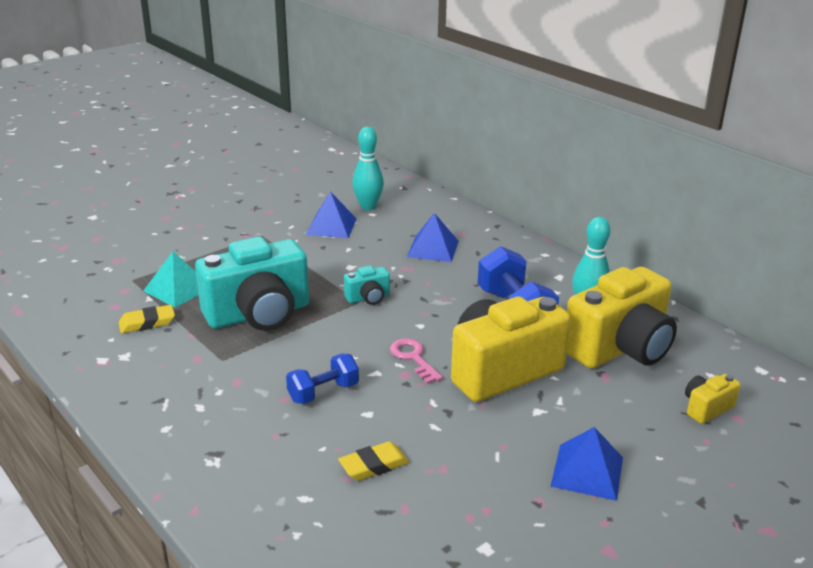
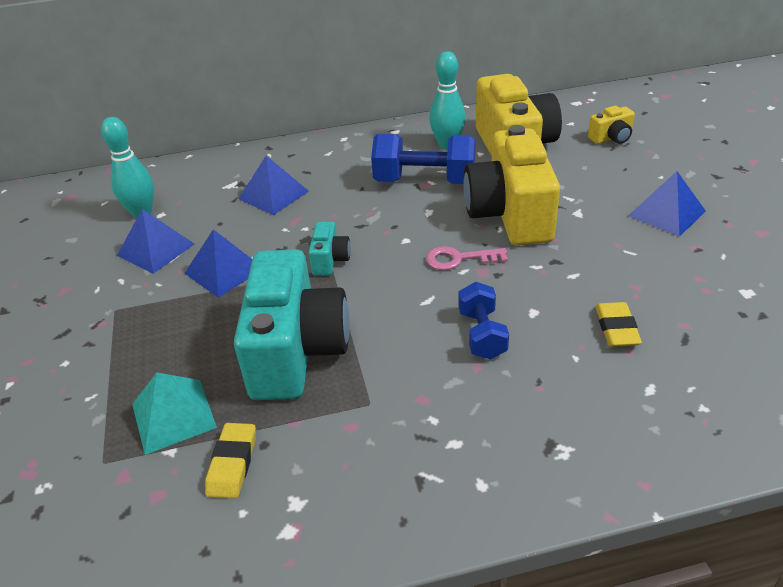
camera: 60 degrees left, 10 degrees up
(326, 259) = (224, 271): none -> blue pyramid
(706, 408) = (611, 138): yellow camera -> yellow camera turned 105 degrees counterclockwise

